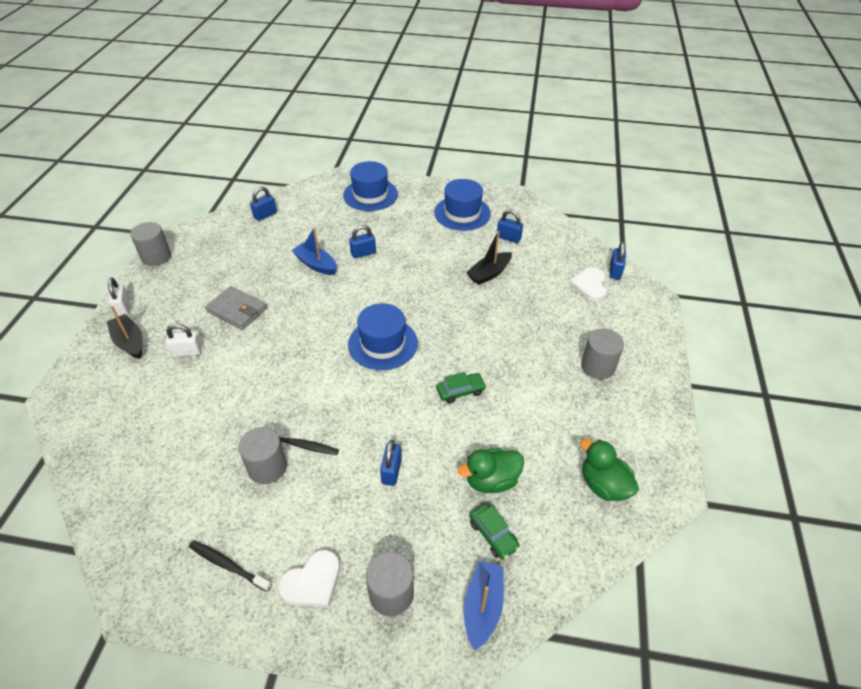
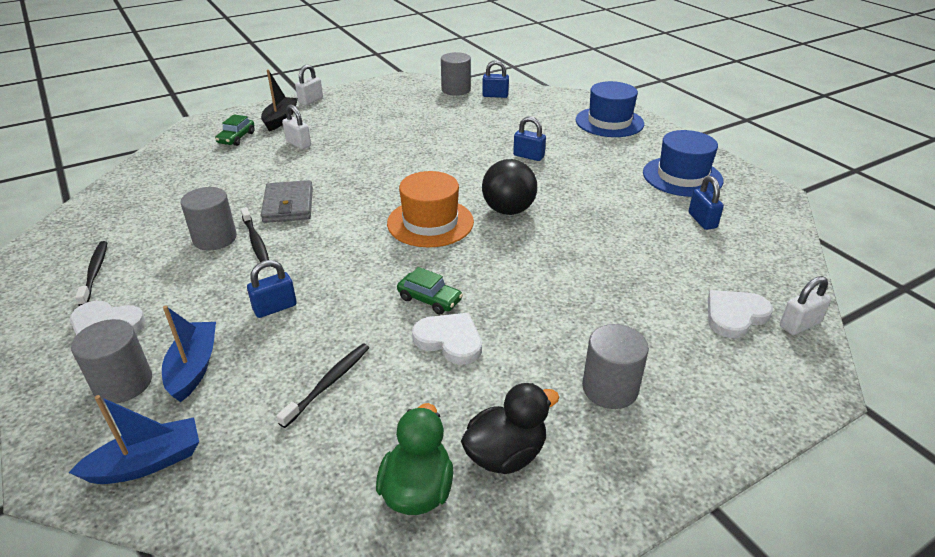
camera: 50 degrees right, 10 degrees down
(156, 257) = (379, 84): grey cylinder -> grey cylinder (456, 90)
(237, 310) = (370, 139): grey wallet -> grey wallet (288, 205)
(316, 264) = (476, 143): blue boat -> blue boat (193, 367)
(383, 343) = (430, 222): blue hat -> orange hat
(411, 302) = (508, 210): none -> black ball
(489, 273) = (625, 235): black boat -> none
(491, 480) = (329, 383): green duck -> black toothbrush
(493, 534) = (254, 422): green car -> green car (236, 138)
(505, 404) = (450, 340): none -> white heart
(608, 435) = (505, 454): none -> black duck
(615, 271) = (799, 325): blue padlock -> white padlock

